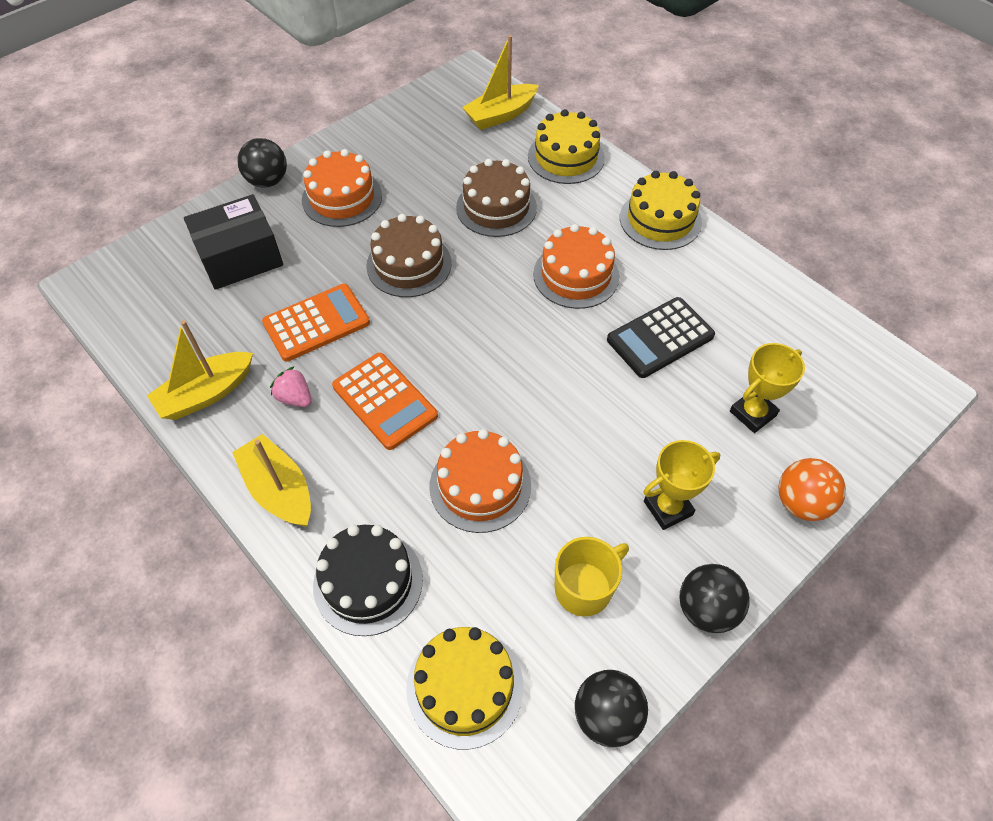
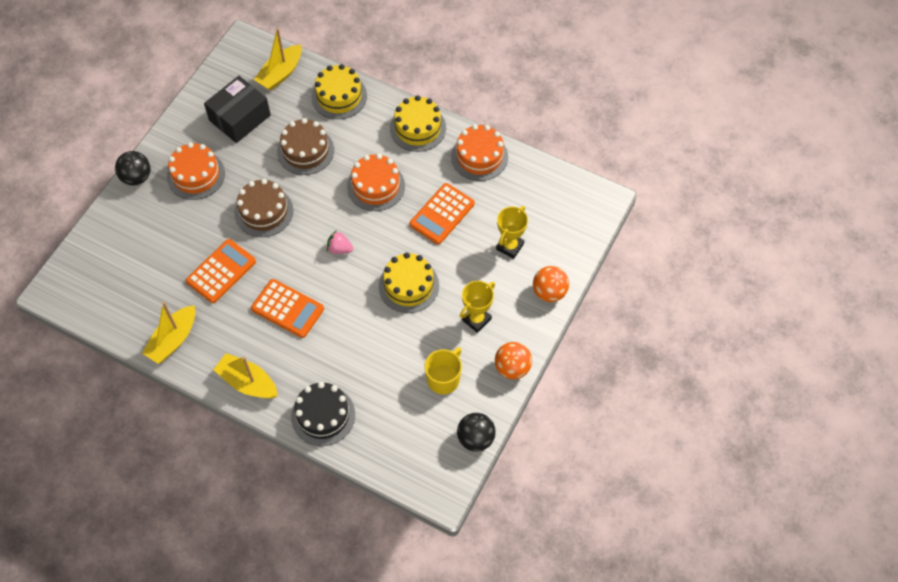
camera: 20 degrees left, 5 degrees up
(240, 257) = (147, 241): black box -> black box (240, 118)
(295, 398) = (230, 324): pink strawberry -> pink strawberry (339, 249)
(465, 687) = (397, 450): yellow cake -> yellow cake (408, 285)
(480, 485) = (365, 341): orange cake -> orange cake (479, 156)
(660, 338) = (442, 214): black calculator -> orange calculator
(706, 609) = (512, 368): black ball -> orange ball

